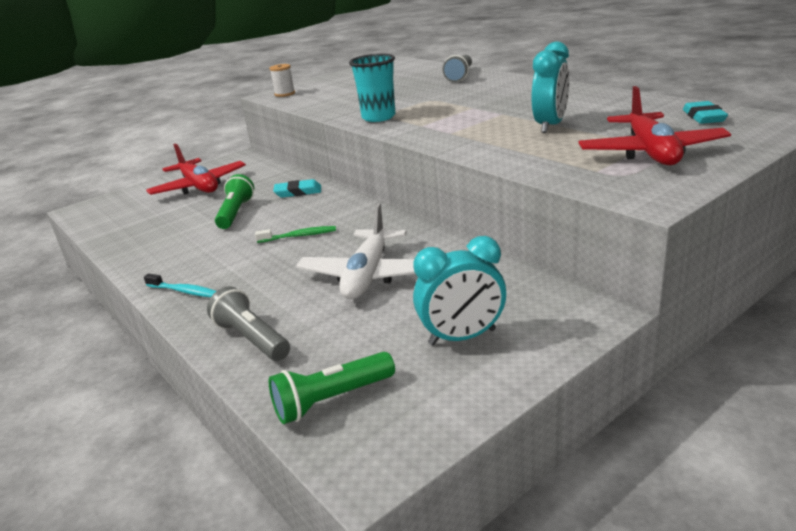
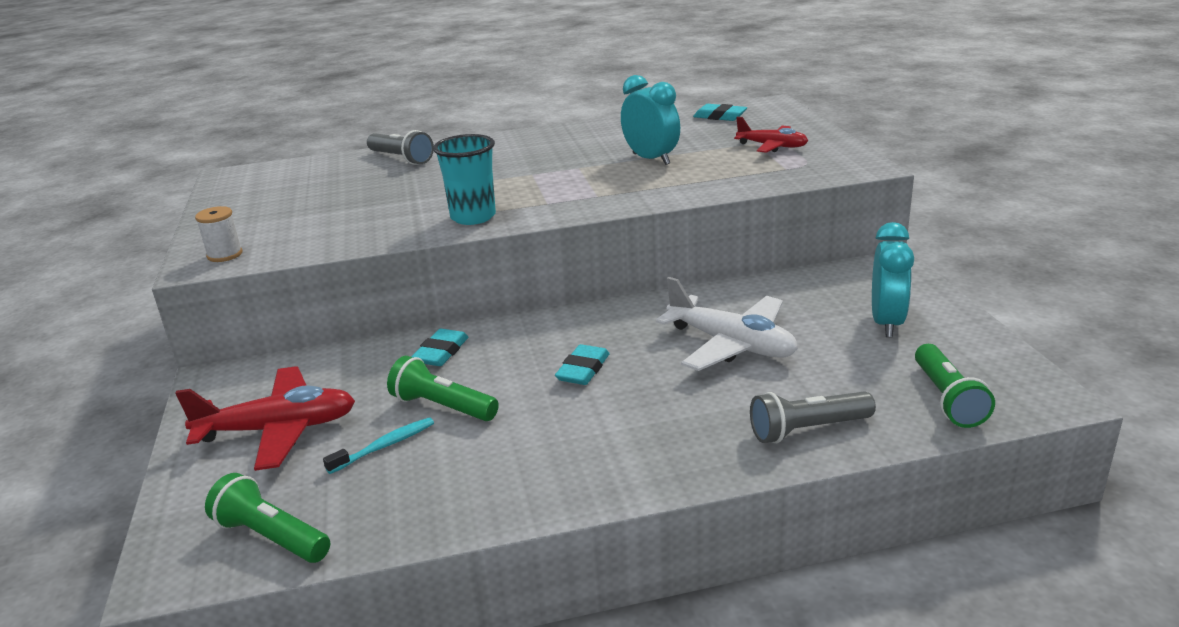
camera: 65 degrees left, 0 degrees up
(107, 218) = (271, 537): none -> green flashlight
(184, 291) = (647, 468): turquoise toothbrush -> turquoise toothbrush (384, 446)
(299, 236) = (583, 369): green toothbrush -> turquoise eraser
(651, 152) = (772, 146): red plane -> red plane, size x0.62

